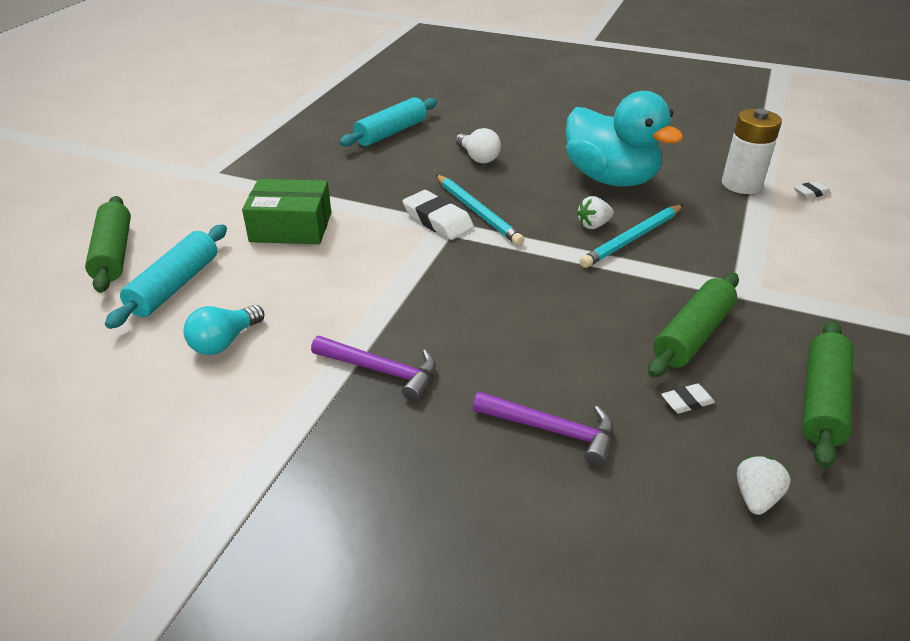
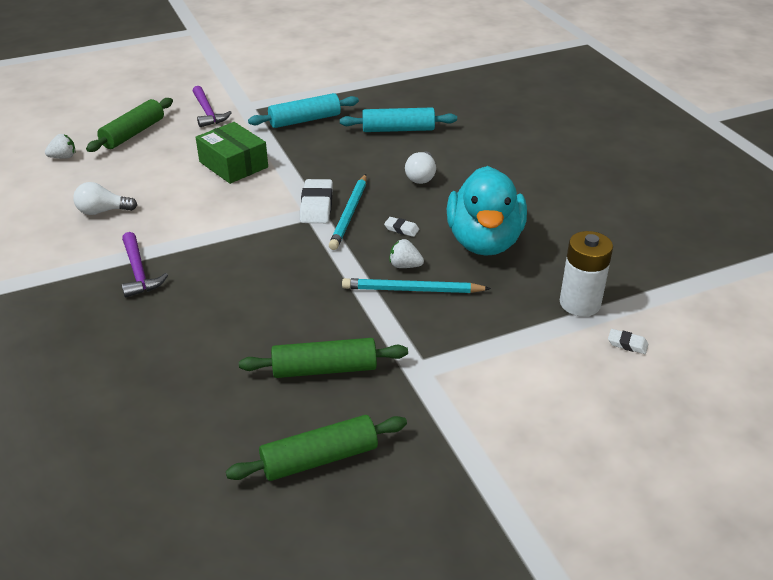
camera: 45 degrees right, 0 degrees up
(175, 286) = (130, 168): turquoise rolling pin -> turquoise rolling pin (305, 120)
(224, 342) = (103, 211): turquoise light bulb -> white light bulb
(552, 430) = (156, 357): purple hammer -> purple hammer (208, 112)
(687, 402) = (245, 398): white eraser -> white eraser (401, 229)
(756, 497) = (181, 465): white strawberry -> white strawberry (63, 157)

